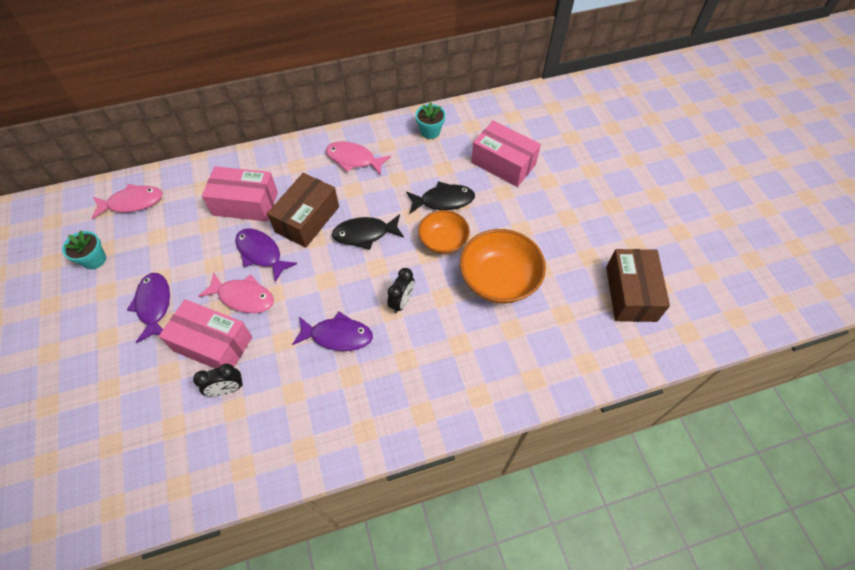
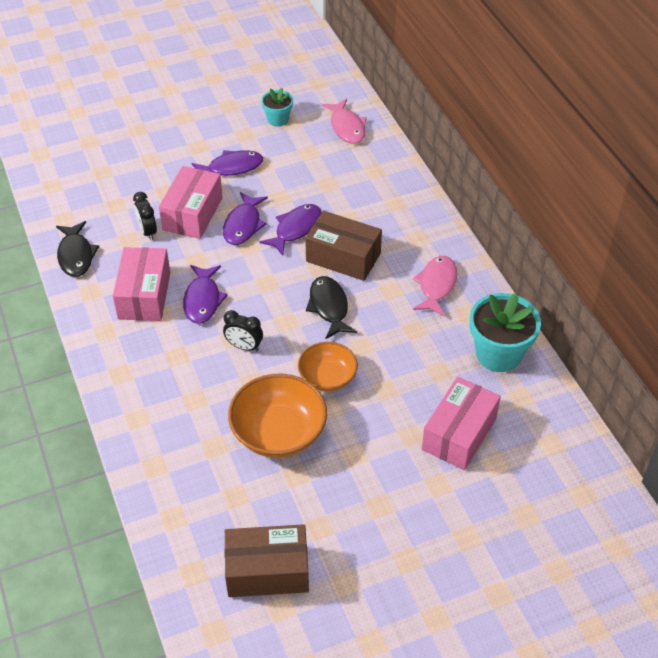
camera: 85 degrees right, 10 degrees down
(243, 297) = (243, 225): pink fish -> purple fish
(245, 203) = (357, 206): pink box -> pink box (144, 295)
(430, 132) = (498, 354): turquoise flower pot -> turquoise flower pot, size x1.80
(443, 200) = (387, 374): black fish -> black fish (76, 255)

